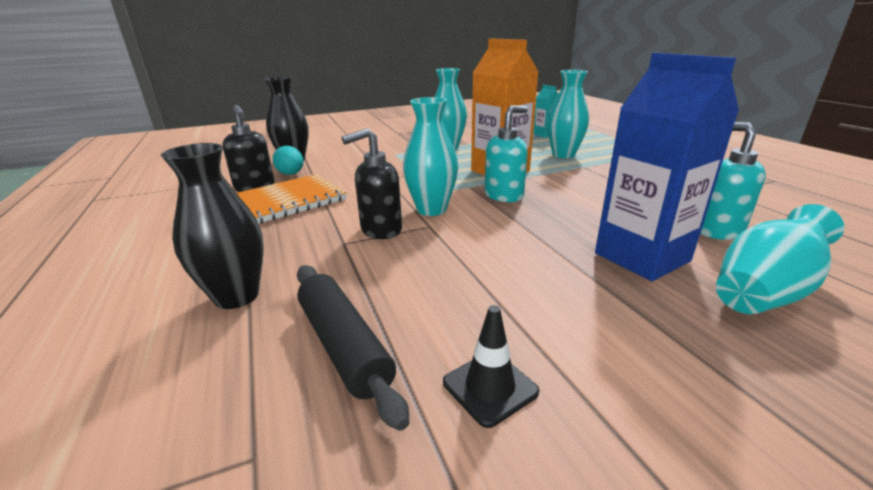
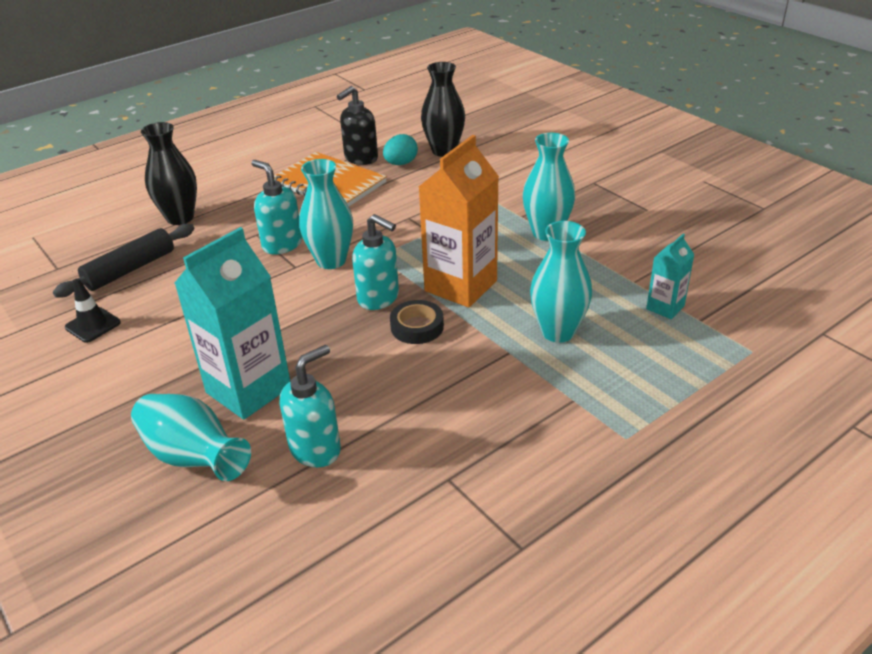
camera: 75 degrees right, 10 degrees up
(380, 230) = (282, 244): black soap dispenser -> turquoise soap dispenser
(549, 187) = (417, 327): none -> black tape
(642, 257) = (248, 390): blue carton -> turquoise carton

